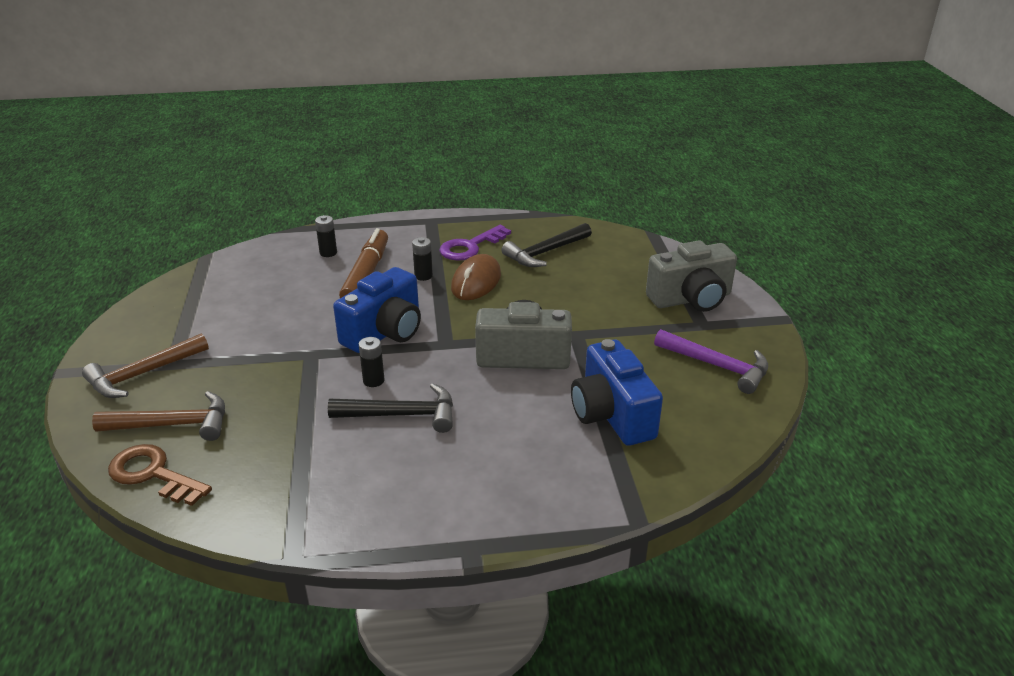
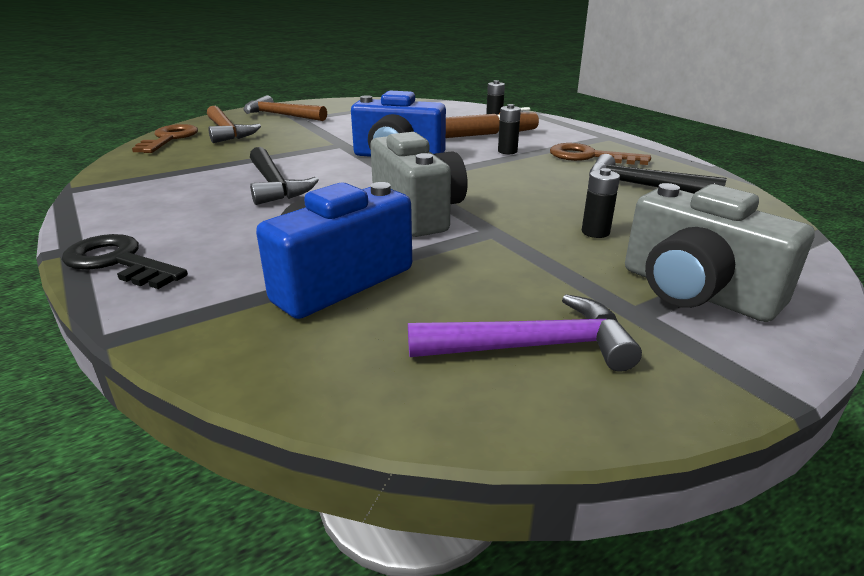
camera: 65 degrees right, 5 degrees down
(373, 380) = (320, 167): black battery -> black battery (595, 232)
(470, 247) = (590, 157): purple key -> brown key
(476, 282) = (529, 170): brown mouse -> none
(518, 517) = (118, 262): none -> black key
(717, 366) = (533, 346): purple hammer -> purple hammer turned 105 degrees counterclockwise

